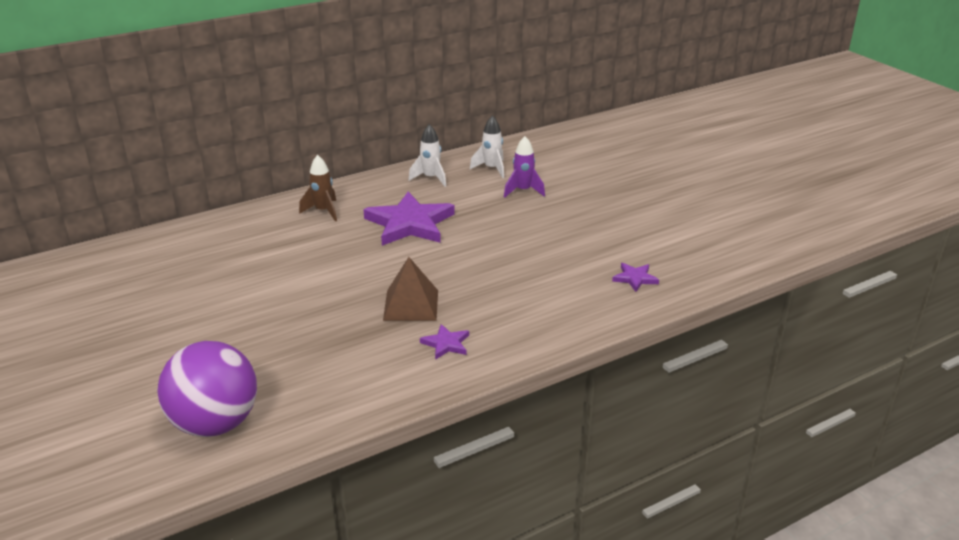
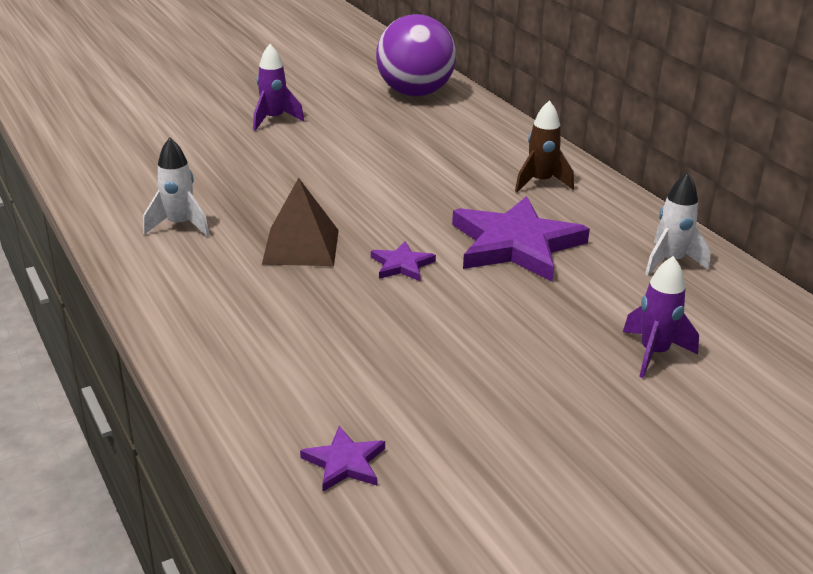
camera: 90 degrees right, 0 degrees up
(169, 334) = (274, 120): none -> purple rocket
(215, 424) = (121, 150): purple ball -> purple ball (415, 93)
(446, 344) = (207, 271): purple star -> purple star (402, 265)
(491, 169) = (731, 322): white rocket -> white rocket (179, 225)

